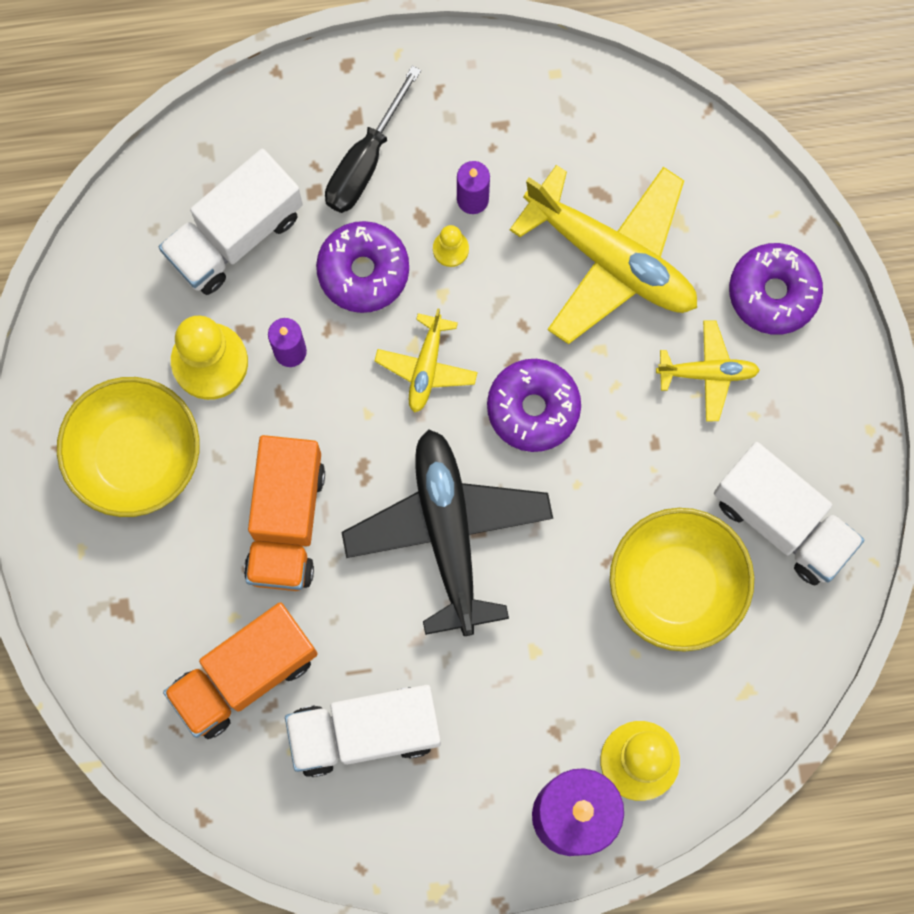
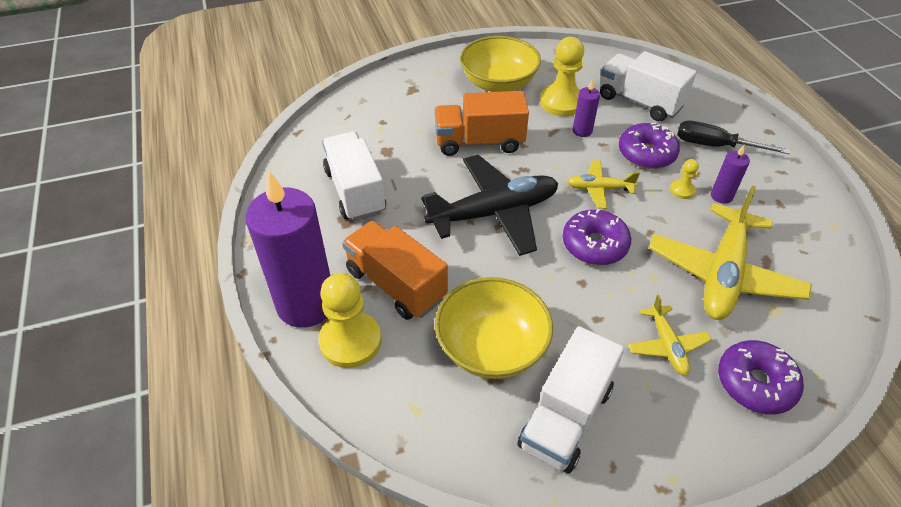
camera: 80 degrees right, 30 degrees down
(244, 675) = (383, 137): orange truck -> orange truck (396, 284)

